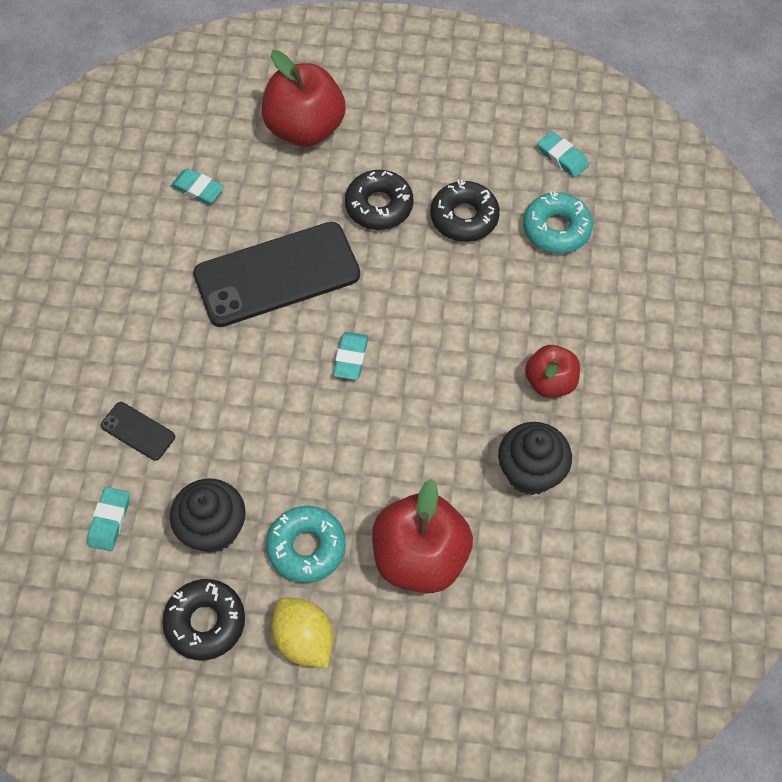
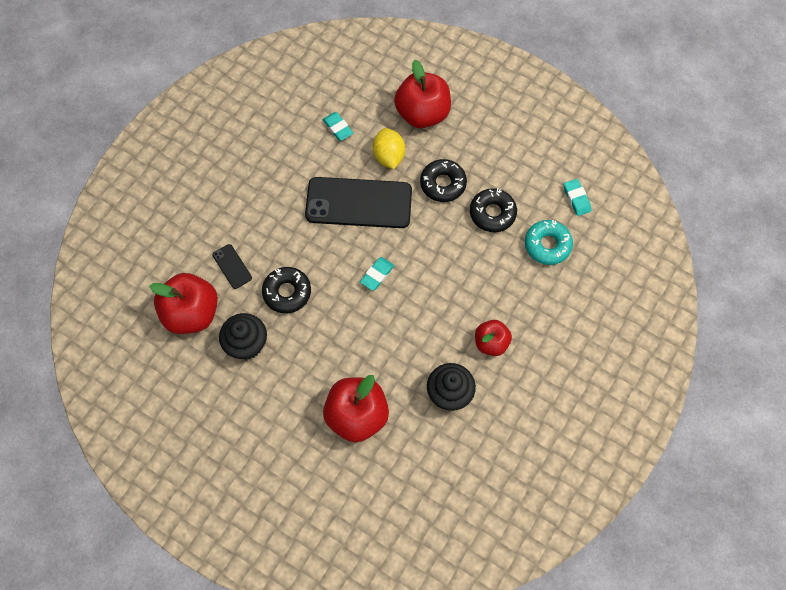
camera: 25 degrees right, 5 degrees up
(109, 520) = (192, 313): turquoise eraser -> red apple
(205, 622) = (216, 397): black donut -> black donut (287, 292)
(304, 640) = (266, 433): yellow lemon -> yellow lemon (389, 156)
(306, 547) = (294, 379): turquoise donut -> none

